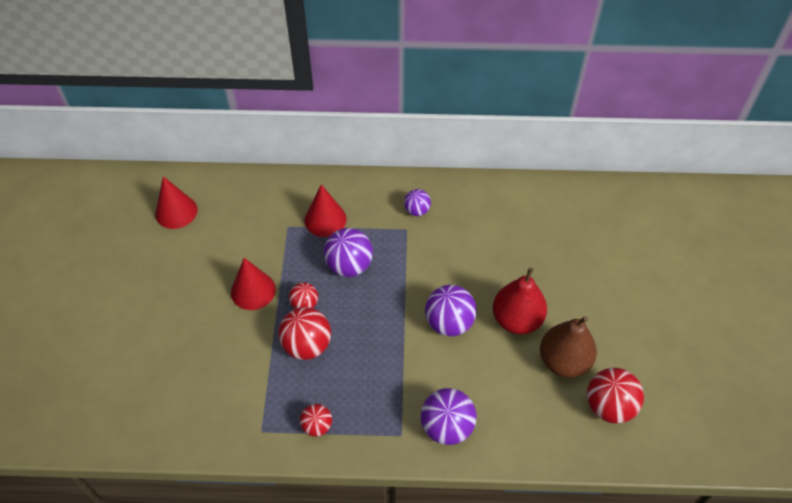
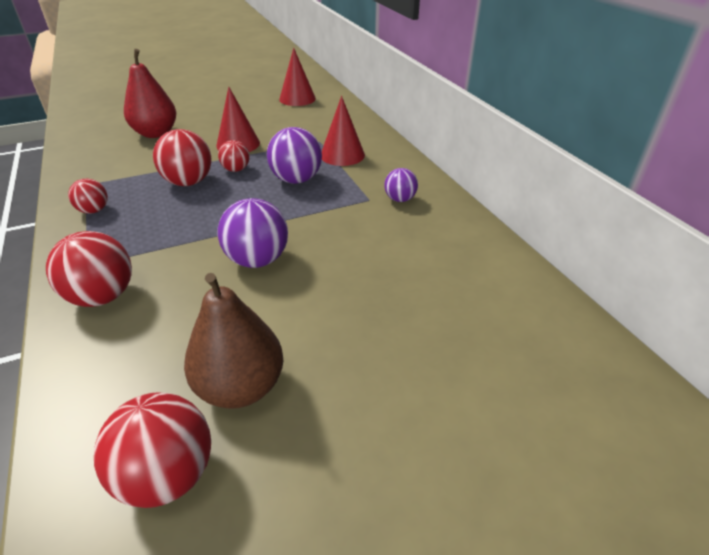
camera: 65 degrees right, 15 degrees down
(447, 427) = (103, 296): purple ball -> red ball
(517, 320) = (292, 316): red pear -> red pear (156, 133)

